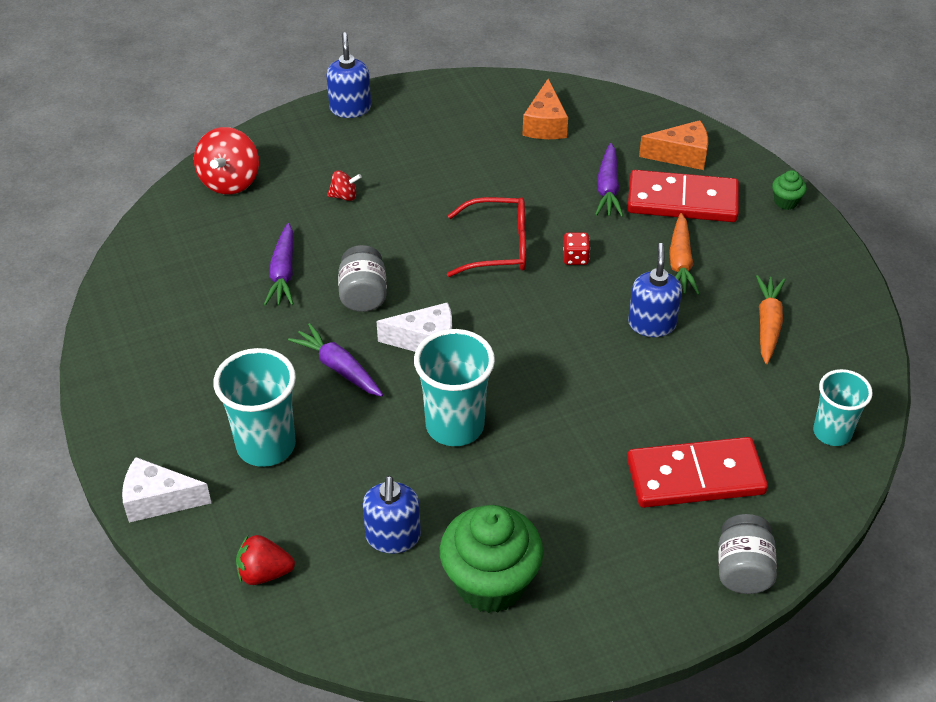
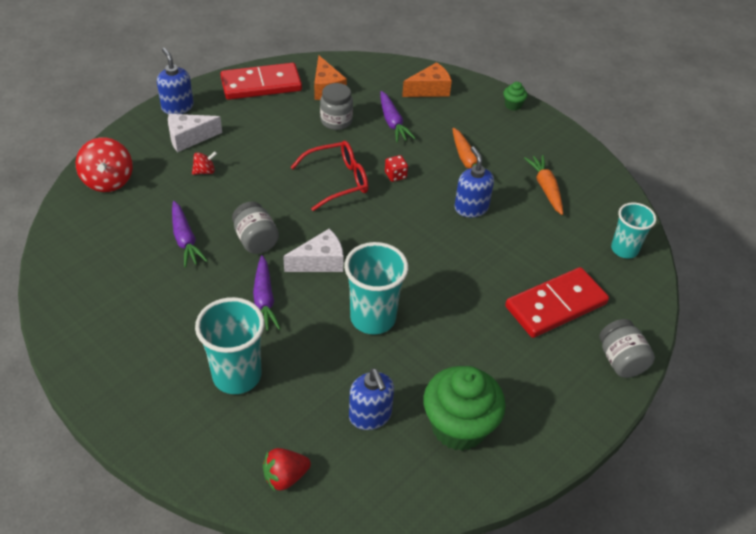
camera: 25 degrees left, 0 degrees up
(158, 500) = (170, 446): white cheese -> white cheese (189, 138)
(338, 368) = (264, 299): purple carrot -> purple carrot turned 120 degrees counterclockwise
(536, 169) = (336, 121): none -> grey jar
(682, 201) = (446, 120): red domino -> red domino (261, 85)

